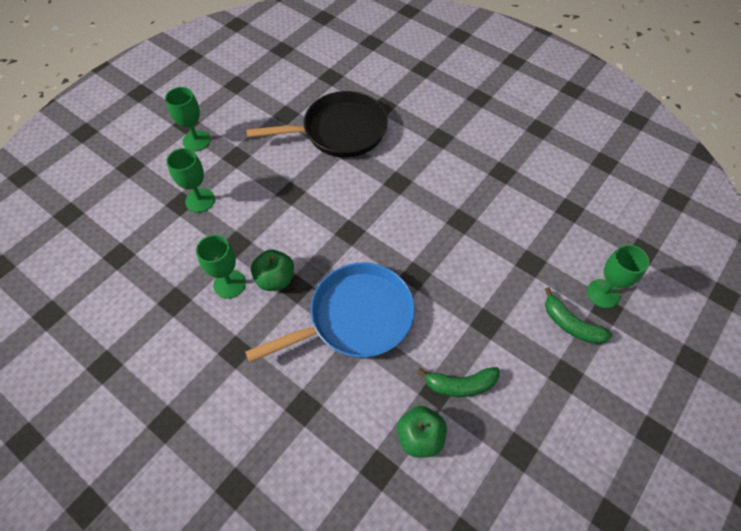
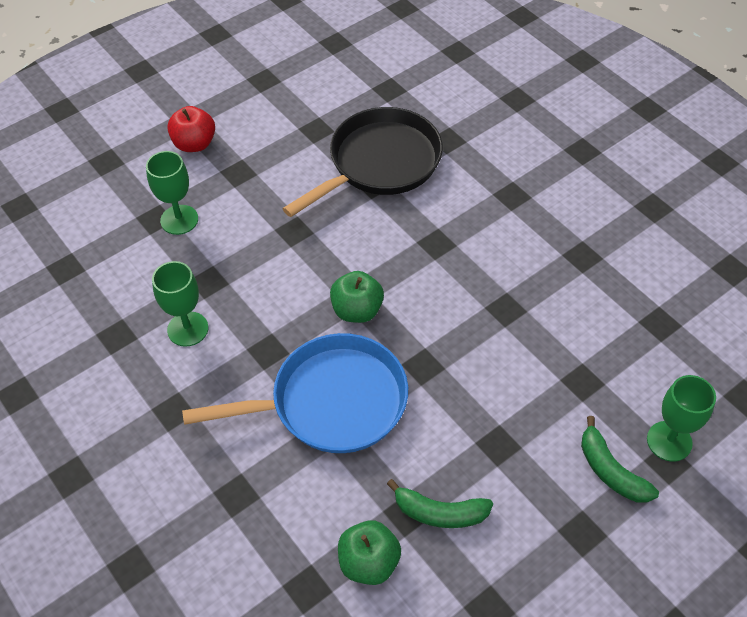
camera: 15 degrees right, 5 degrees down
(196, 141) = (194, 144): green goblet -> red apple
(275, 279) = (245, 334): green apple -> green apple (357, 310)
(339, 131) = (380, 163): black pan -> black pan turned 45 degrees counterclockwise

